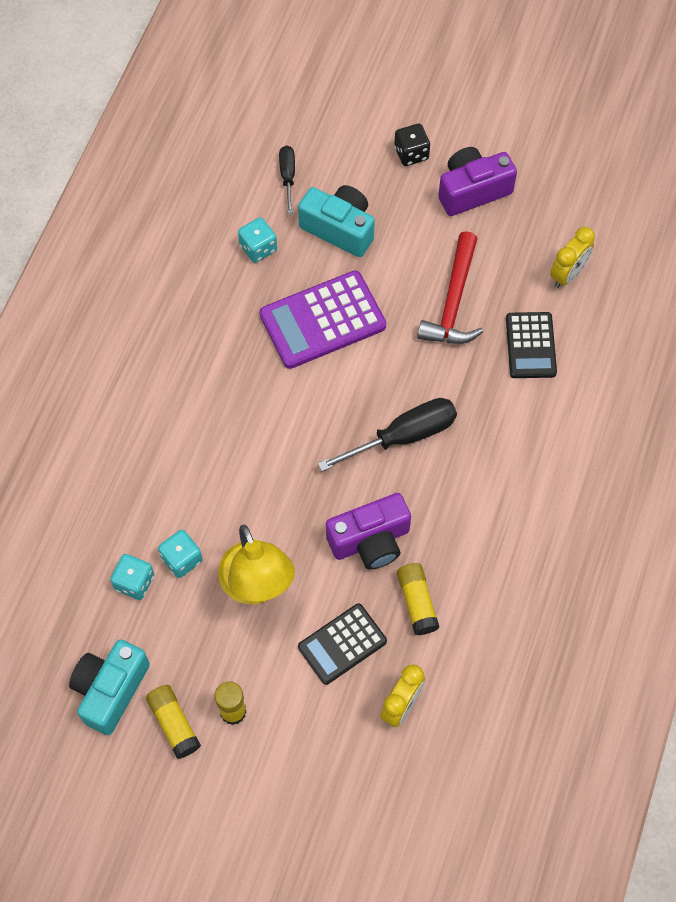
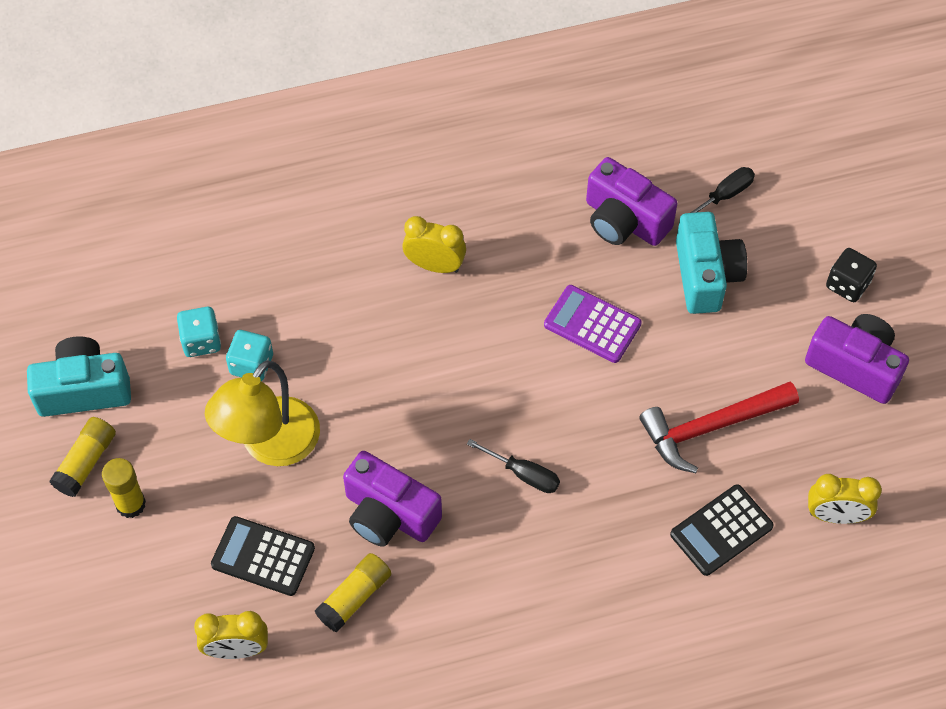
camera: 55 degrees right, 5 degrees down
(197, 388) = (435, 265): none -> yellow clock
(258, 248) = (624, 221): turquoise dice -> purple camera
(323, 321) = (592, 325): purple calculator -> purple calculator, size x0.64
(403, 436) = (523, 474): black screwdriver -> black screwdriver, size x0.57

